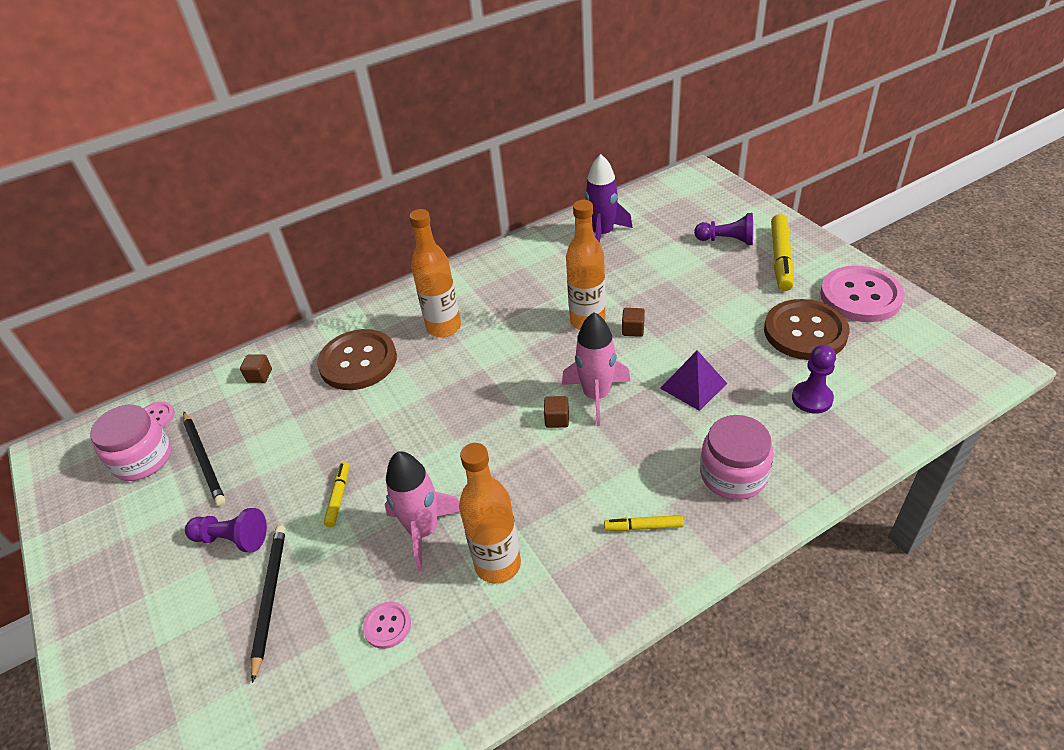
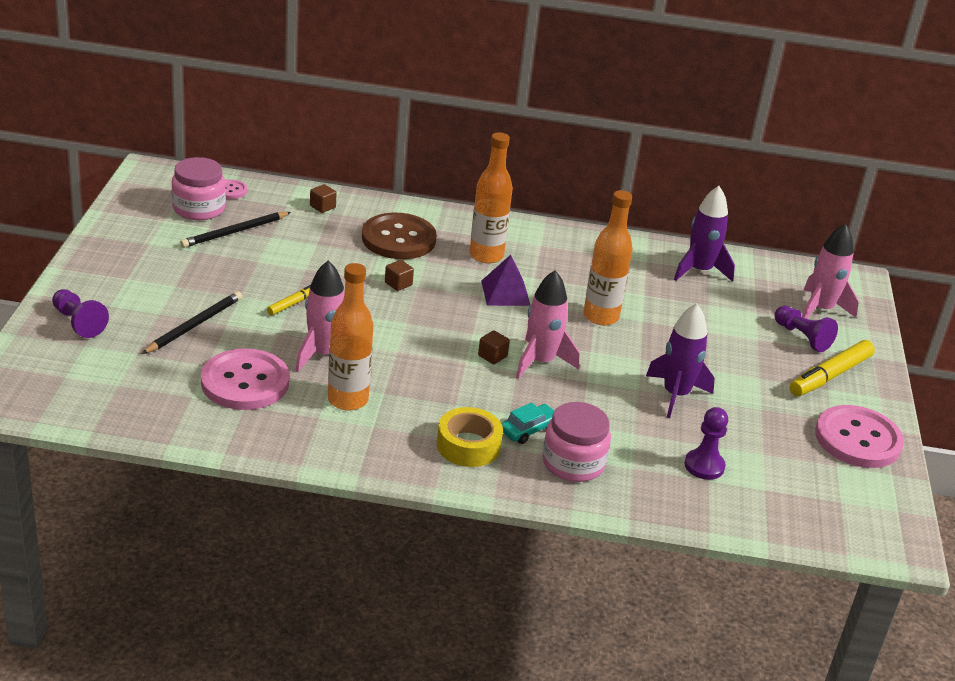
camera: 30 degrees right, 10 degrees down
(204, 459) = (235, 232): black pencil -> black pencil turned 45 degrees clockwise
(232, 539) = (205, 283): purple pawn -> purple pawn (78, 322)
(387, 626) = (245, 382): pink button -> pink button, size x2.22
(633, 330) = (628, 343): brown cube -> brown cube (398, 284)
(643, 527) = (468, 445): yellow marker -> yellow tape
(665, 470) = (528, 430): none -> turquoise car
(693, 385) = (623, 401): purple pyramid -> purple pyramid (505, 293)
(709, 211) = (820, 309): none -> pink rocket
(717, 350) = (675, 395): none -> purple rocket
(805, 332) = (768, 429): brown button -> none

